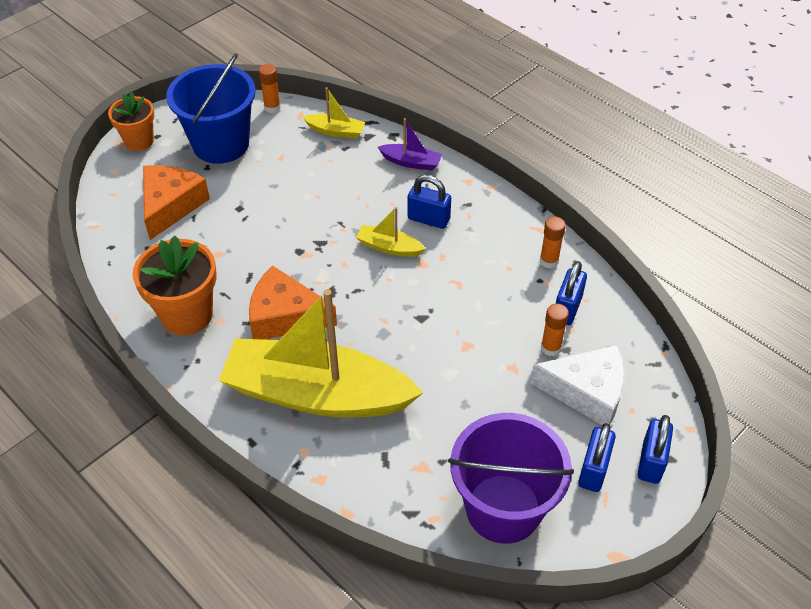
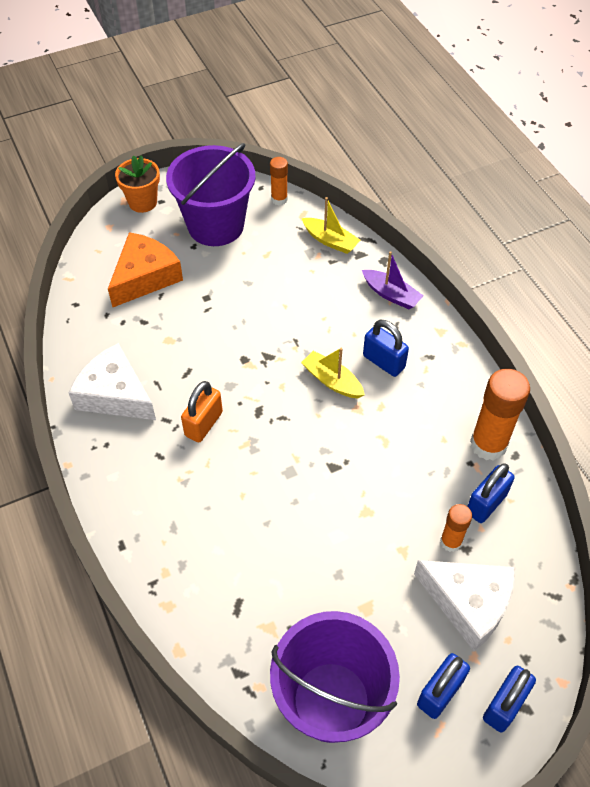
camera: 20 degrees right, 5 degrees up
(187, 315) = (115, 394): orange flower pot -> white cheese
(221, 144) = (216, 225): blue bucket -> purple bucket
(285, 316) = (203, 424): orange cheese -> orange padlock
(317, 394) = (201, 516): yellow boat -> none
(549, 261) = (488, 444): orange glue stick -> orange glue stick, size x1.81

